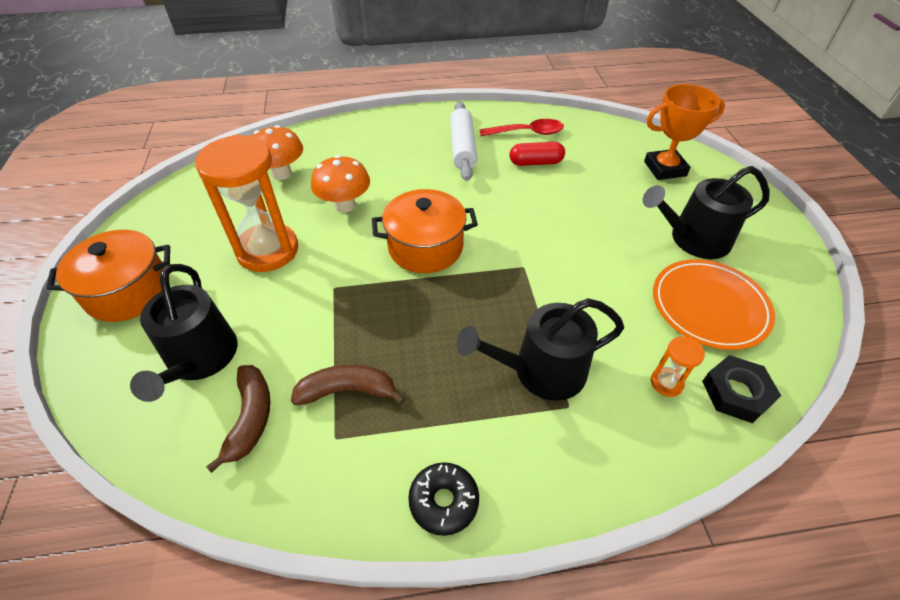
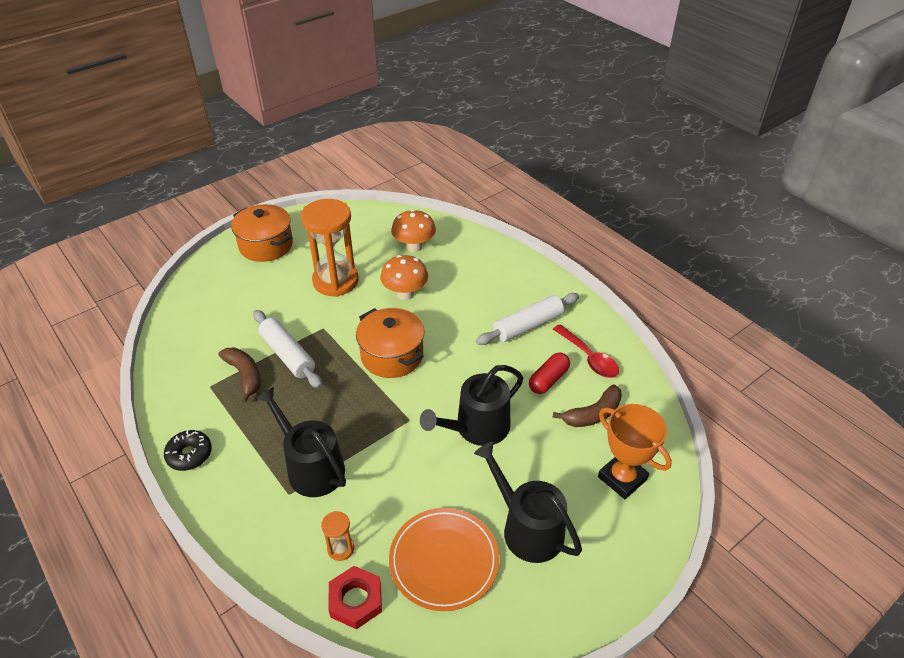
camera: 60 degrees right, 5 degrees down
(200, 359) = (235, 301): black watering can -> black watering can (477, 428)
(250, 418) = (206, 344): brown banana -> brown banana (593, 414)
(349, 334) = (288, 355): none -> white rolling pin
(535, 162) = (548, 380): red capsule -> red capsule turned 75 degrees clockwise
(736, 392) = (356, 600): black nut -> red nut

